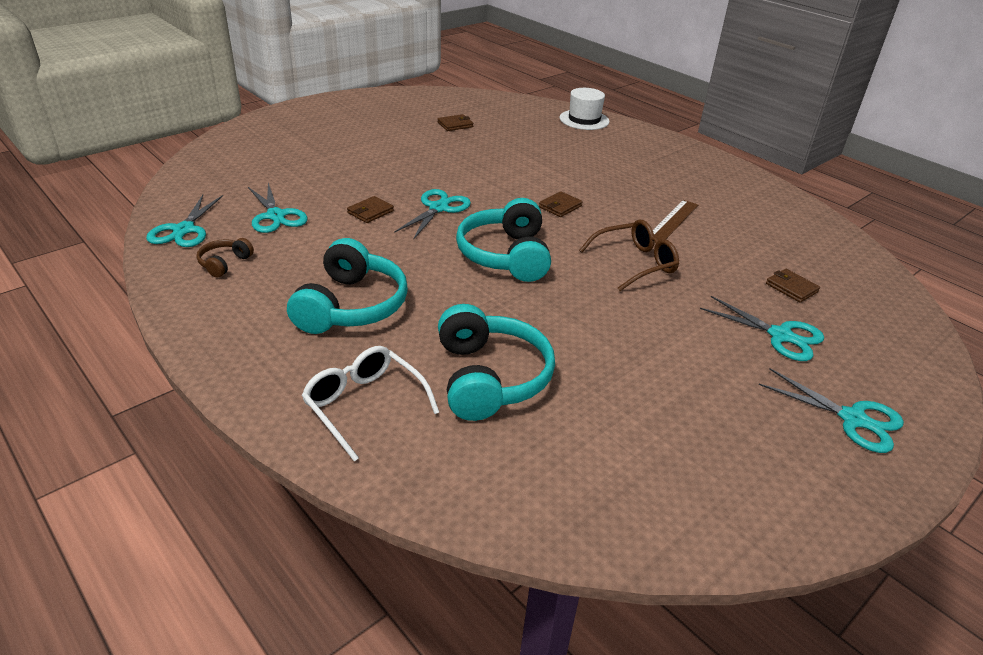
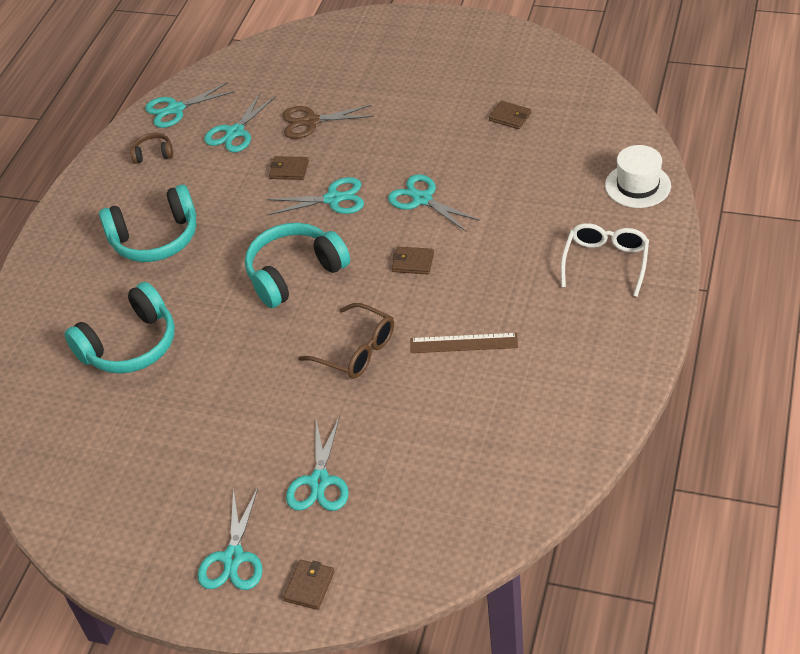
camera: 65 degrees right, 10 degrees up
(327, 183) = (311, 122): none -> brown scissors
(364, 405) = (60, 306): white glasses -> white glasses (605, 262)
(494, 179) = (422, 199): none -> turquoise scissors
(791, 288) = (411, 466): brown wallet -> brown wallet (309, 586)

